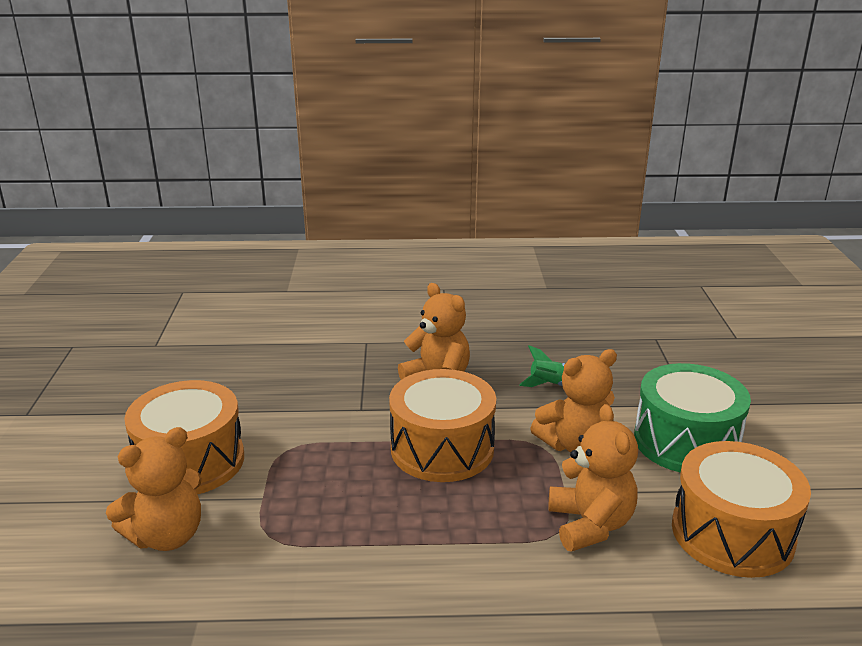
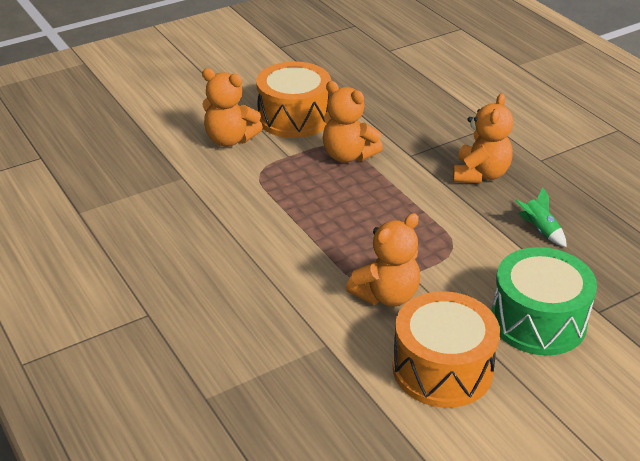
camera: 60 degrees right, 10 degrees up
(442, 448) = (403, 204): orange drum -> none
(575, 444) = (472, 263): orange teddy bear -> orange teddy bear (348, 155)

